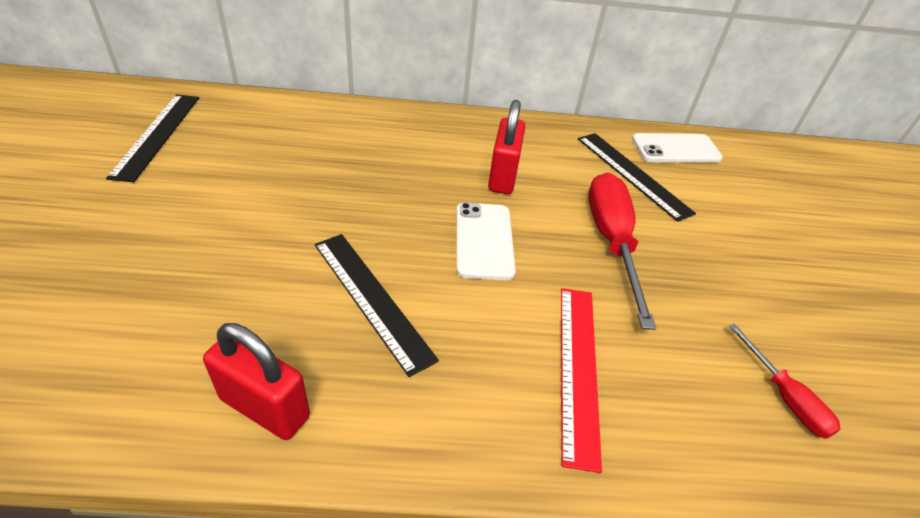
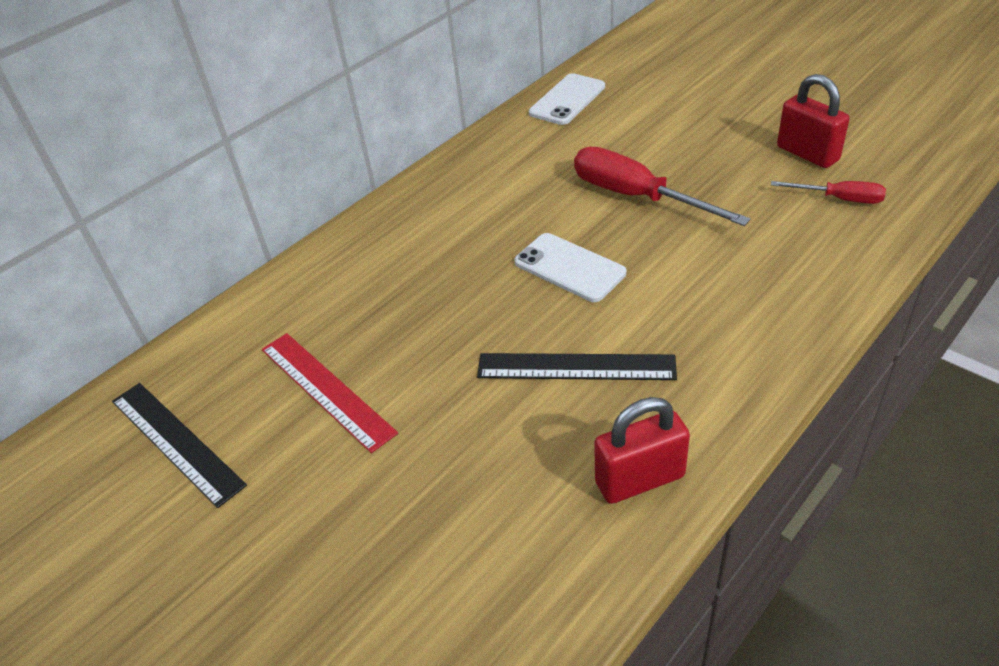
camera: 40 degrees left, 0 degrees up
(503, 177) = (502, 217): red padlock -> red padlock (807, 153)
(578, 369) = (741, 283): red ruler -> red ruler (326, 390)
(632, 174) = (573, 141): black ruler -> none

